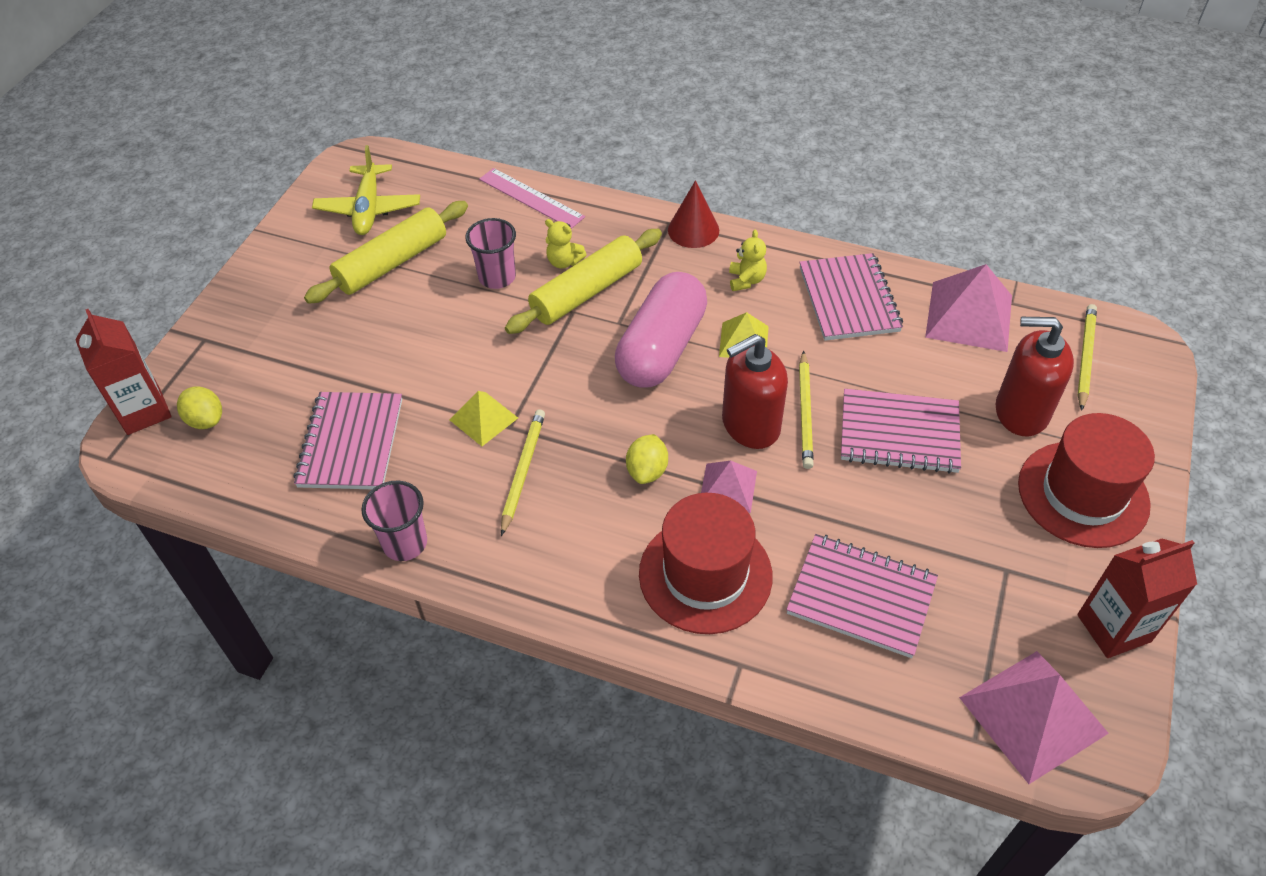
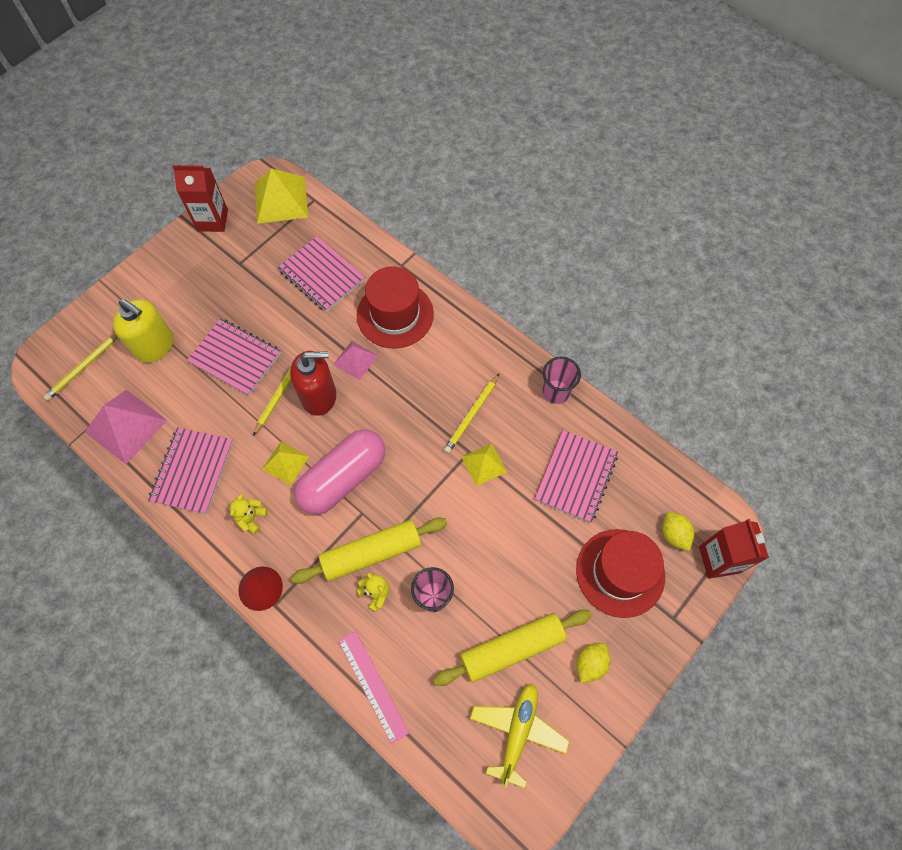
camera: 160 degrees left, 15 degrees up
(647, 471) = (397, 388): yellow lemon -> yellow lemon (590, 663)
(1021, 412) = (155, 345): red soap dispenser -> yellow soap dispenser
(1033, 715) = (281, 200): pink pyramid -> yellow pyramid
(1083, 494) = (166, 286): red hat -> red hat (620, 572)

